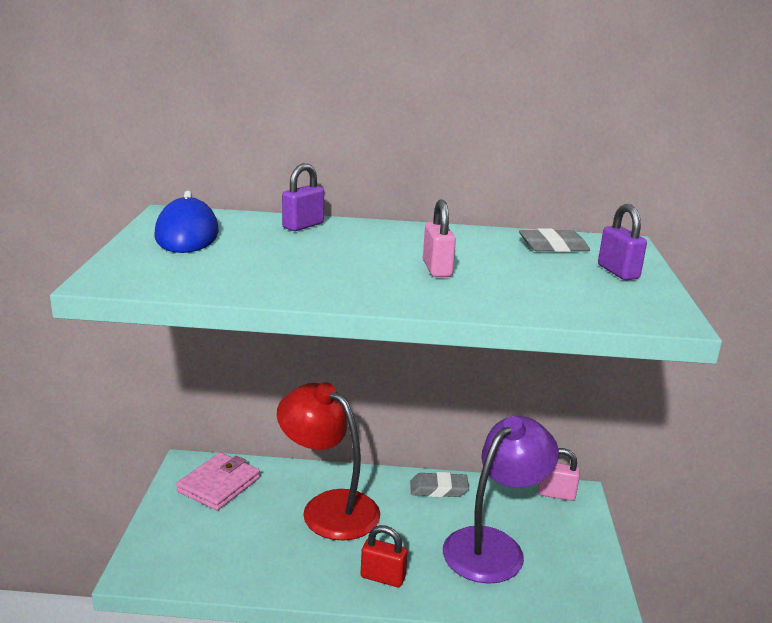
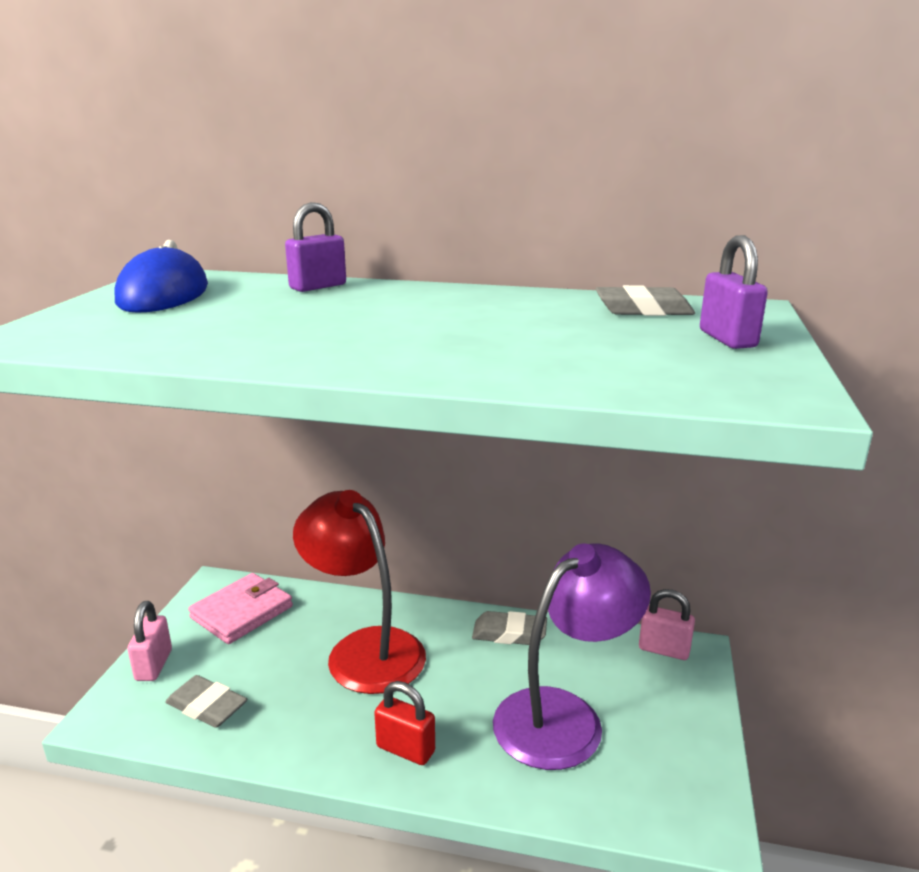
camera: 10 degrees right, 0 degrees up
(217, 558) = (207, 707): none -> grey eraser
(437, 269) = (461, 333): pink padlock -> pink padlock (154, 665)

